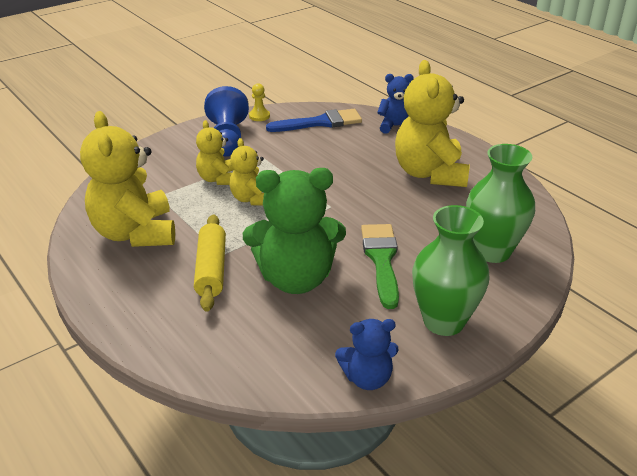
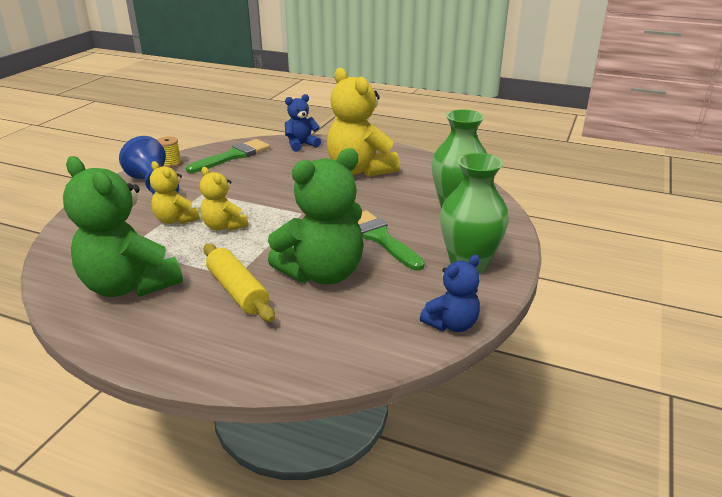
camera: 30 degrees left, 5 degrees down
(135, 233) = (129, 285): yellow teddy bear -> green teddy bear
(259, 116) = (170, 163): yellow pawn -> yellow spool
(320, 122) = (233, 156): blue brush -> green brush

